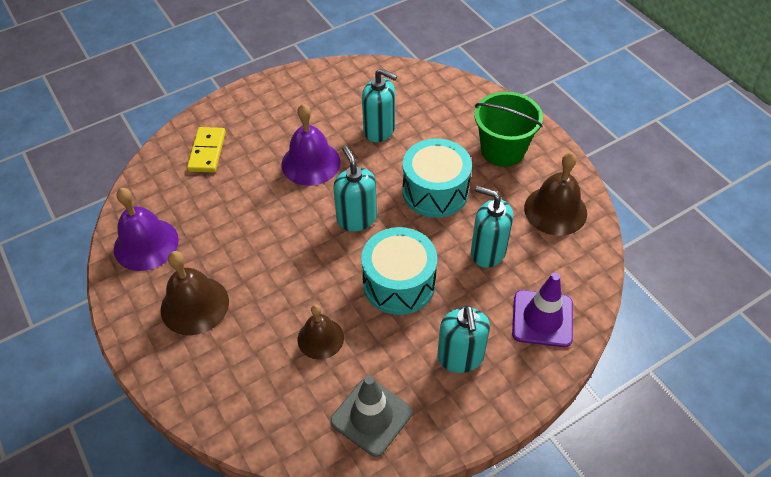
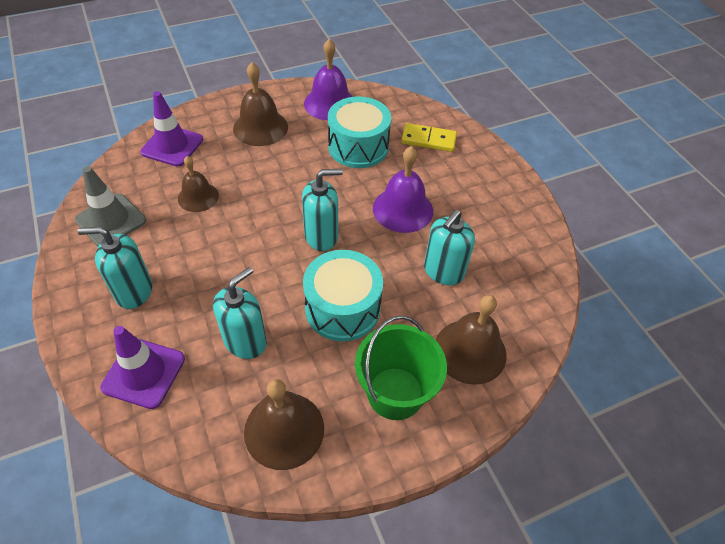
camera: 95 degrees right, 0 degrees up
(236, 392) = (172, 146): none -> purple traffic cone
(399, 283) = (233, 258): turquoise drum -> turquoise drum (358, 147)
(453, 111) = (470, 351): none -> brown bell

